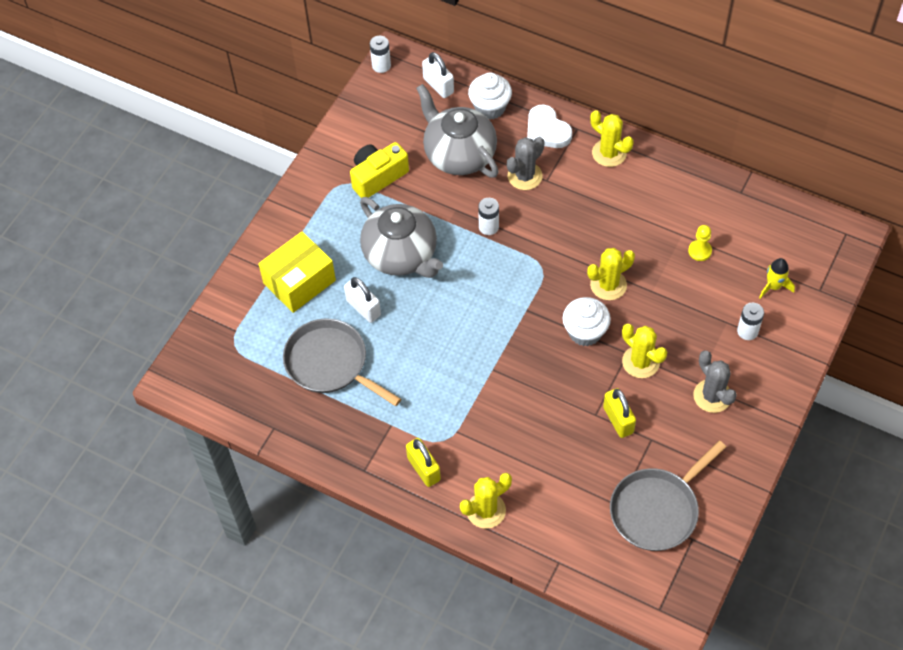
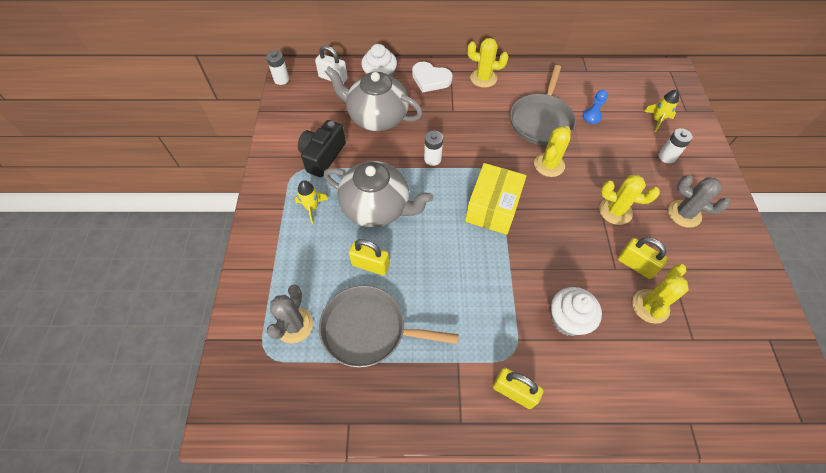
camera: 30 degrees left, 0 degrees up
(299, 282) = (300, 267): yellow box -> yellow box (492, 208)
(338, 228) = (312, 208): none -> yellow rocket
(363, 308) = (370, 265): white padlock -> yellow padlock
(377, 177) = (322, 156): yellow camera -> black camera
(486, 510) = (594, 405): yellow cactus -> yellow cactus (650, 306)
(525, 176) = (435, 114): grey cactus -> grey cactus (294, 325)
(585, 332) = (558, 206): white cupcake -> white cupcake (567, 320)
(657, 510) = (724, 327): grey pan -> grey pan (541, 120)
(699, 251) = (591, 117): yellow pawn -> blue pawn

